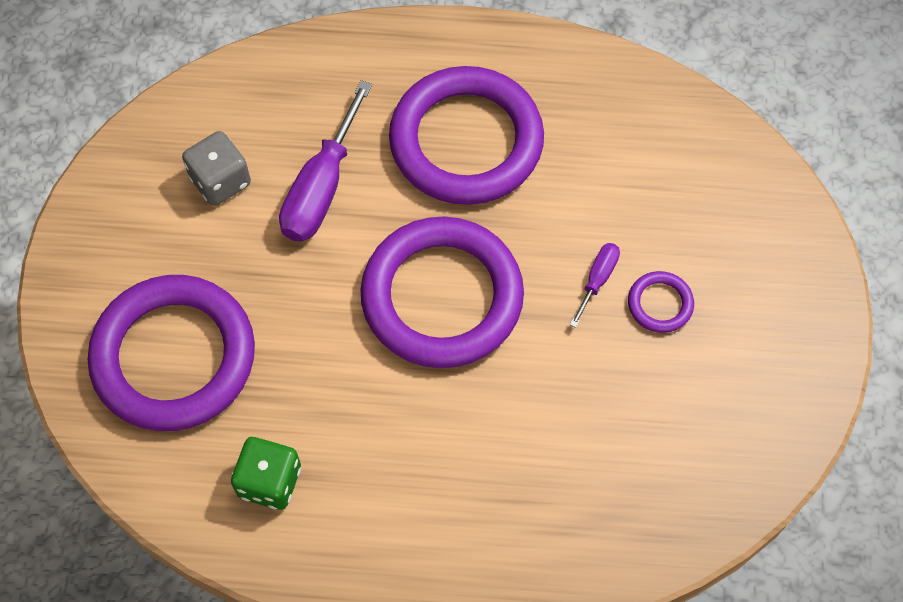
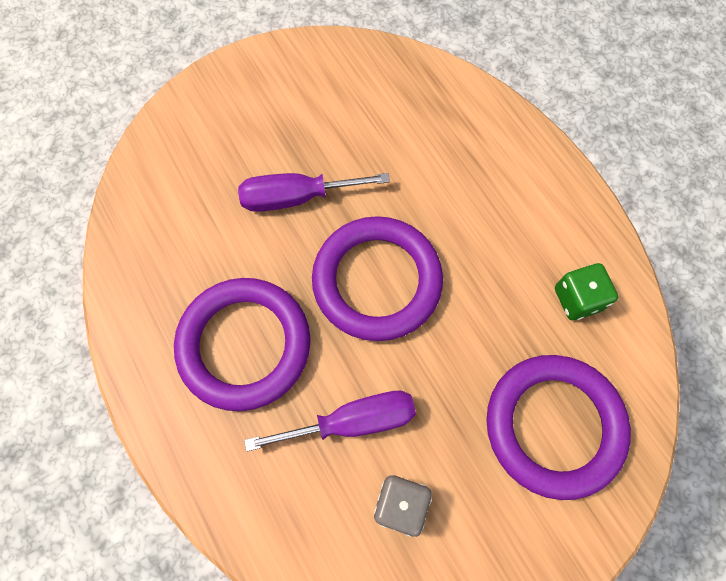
camera: 125 degrees left, 5 degrees up
(597, 279) = (296, 197): purple screwdriver -> purple screwdriver, size x1.98
(660, 304) = (288, 154): purple ring -> none

